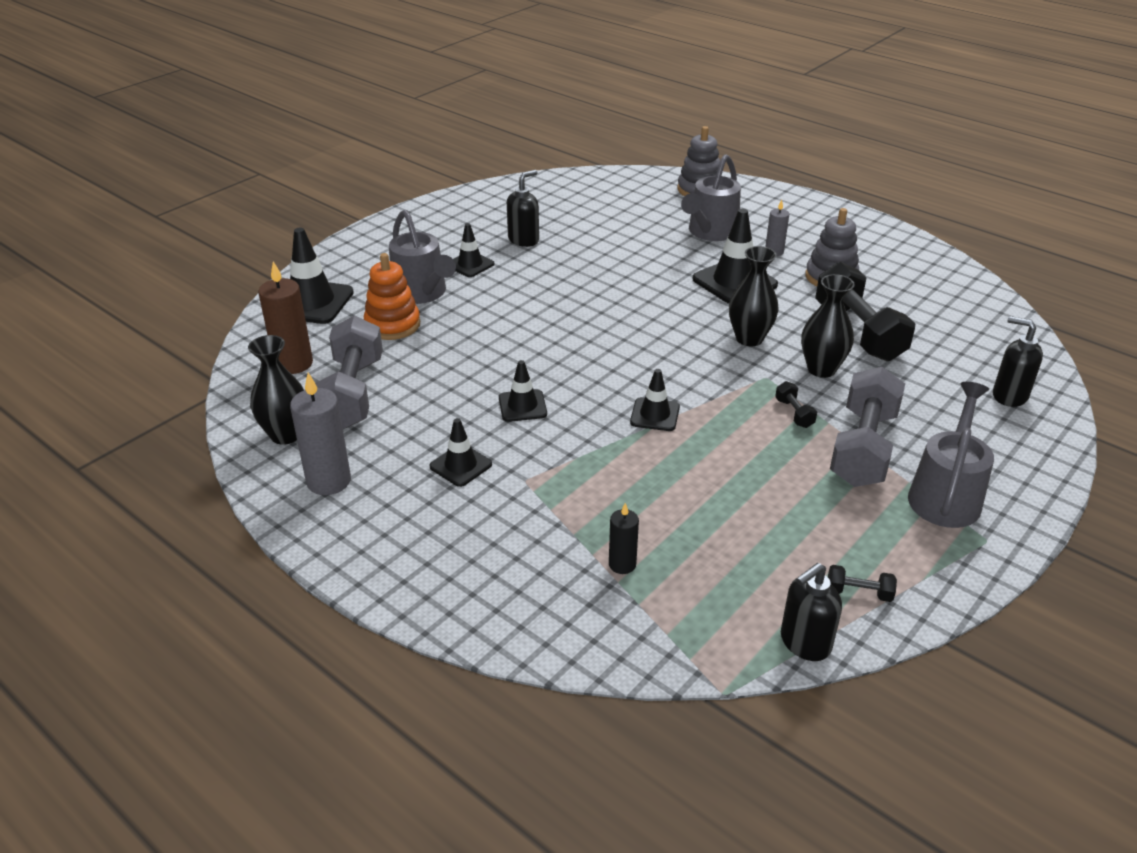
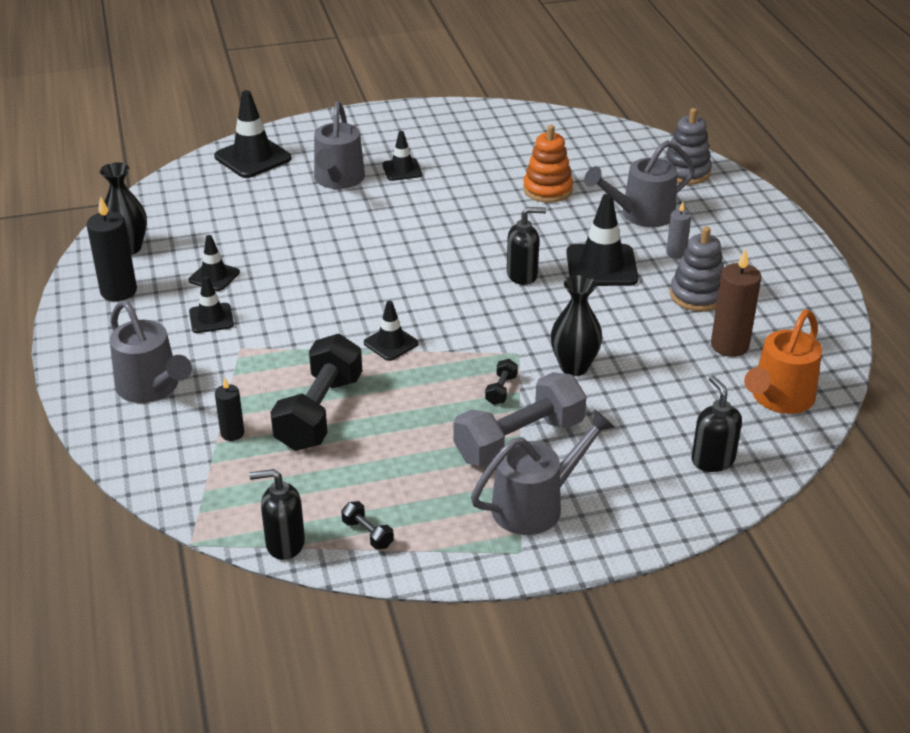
camera: 35 degrees right, 0 degrees up
(293, 363) = (189, 199): brown candle -> brown candle (729, 345)
(329, 481) = (118, 291): grey candle -> black candle
(352, 393) = (202, 237): grey dumbbell -> none
(392, 325) = (288, 197): orange stacking toy -> orange stacking toy (547, 190)
(488, 560) = (152, 388): none -> grey watering can
(522, 406) = (304, 295): black traffic cone -> black traffic cone (214, 276)
(524, 240) = (470, 164): black soap dispenser -> black soap dispenser (522, 275)
(749, 338) = (547, 317): black vase -> none
(858, 332) = (652, 351): black dumbbell -> black dumbbell (319, 412)
(986, 330) = (778, 399): none -> orange watering can

